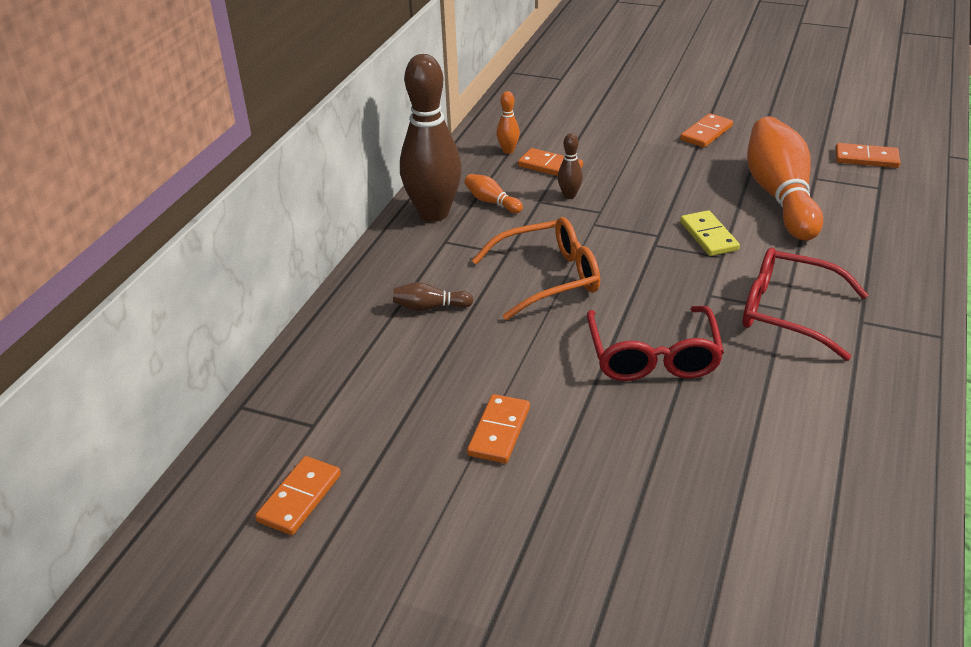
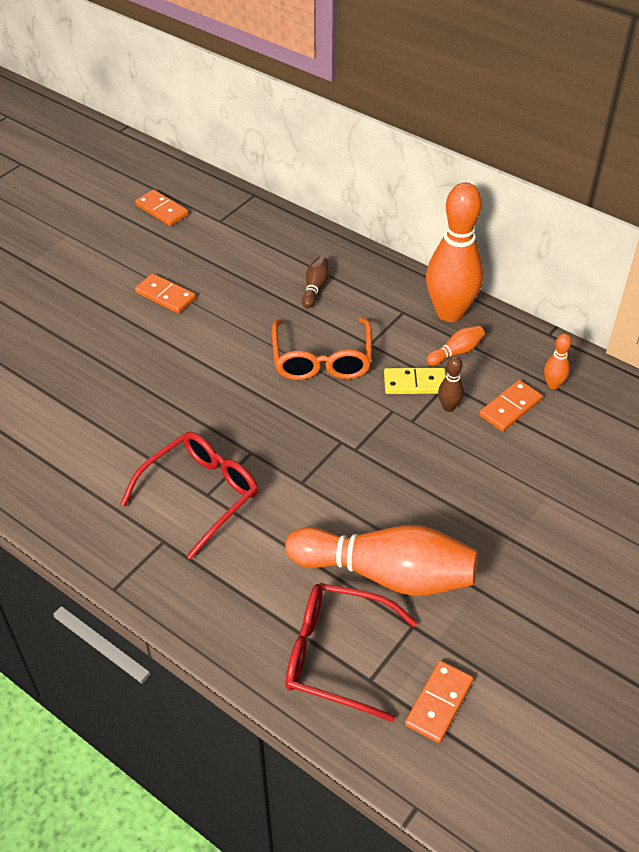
camera: 105 degrees right, 10 degrees up
(434, 213) = (450, 313): brown bowling pin -> orange bowling pin
(653, 356) = (194, 391): red glasses -> red glasses (336, 655)
(706, 133) = (548, 564): orange domino -> none
(708, 236) = (337, 485): yellow domino -> yellow domino (415, 383)

